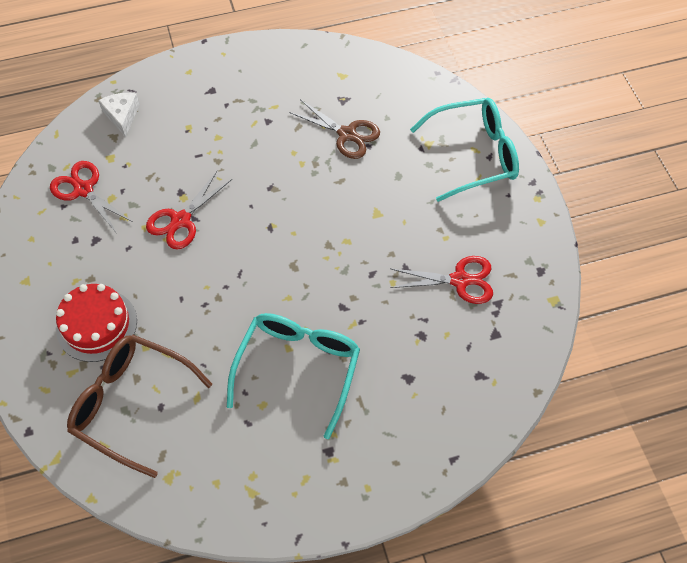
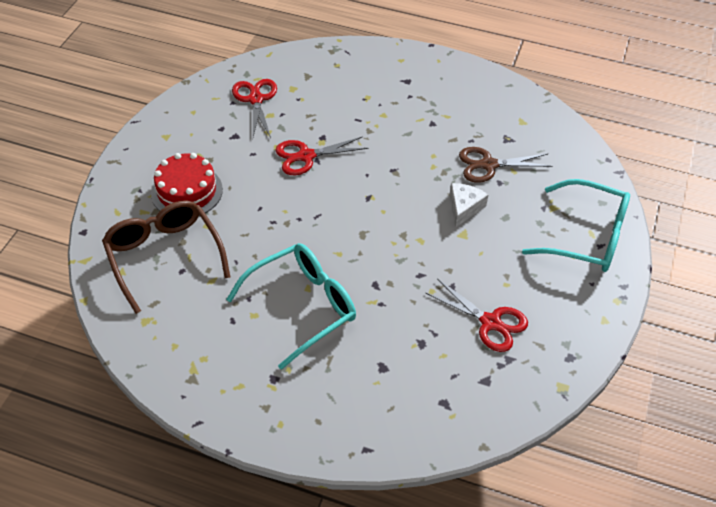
camera: 35 degrees right, 10 degrees down
(122, 116) = (325, 65): white cheese -> white cheese (464, 208)
(347, 134) = (488, 165): brown scissors -> brown scissors turned 105 degrees clockwise

